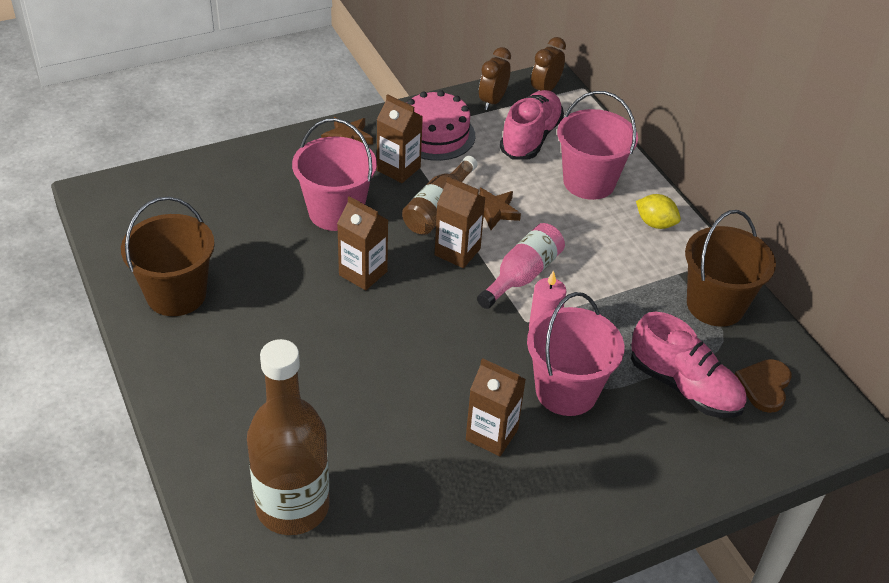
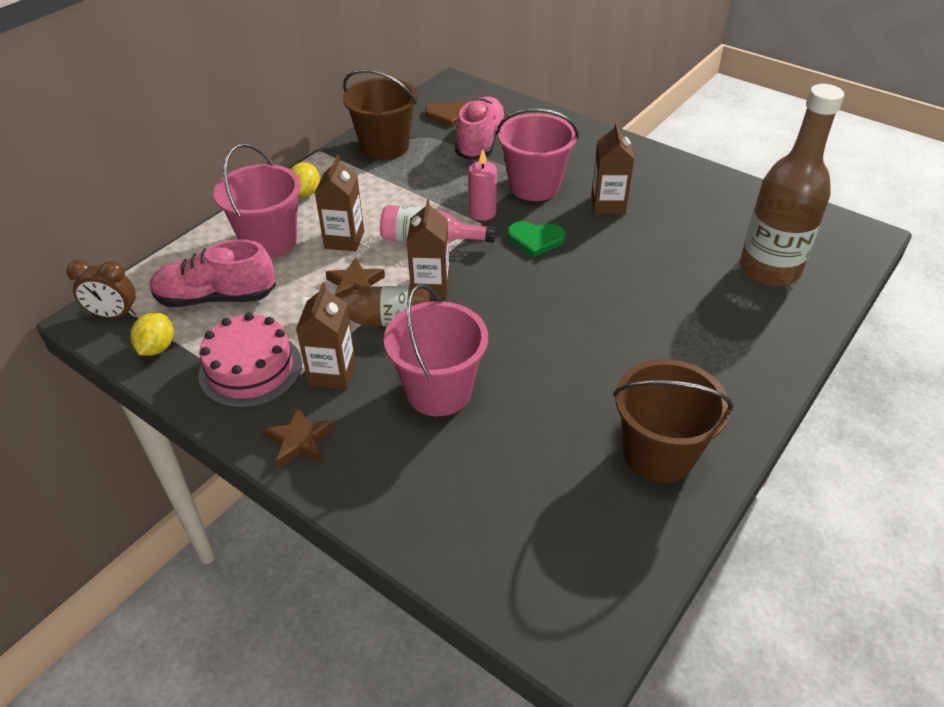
camera: 115 degrees left, 0 degrees up
(363, 273) = (509, 334): brown carton -> brown carton (344, 240)
(474, 348) = (535, 239): none -> green heart
(492, 101) = (157, 348): brown clock -> yellow lemon

